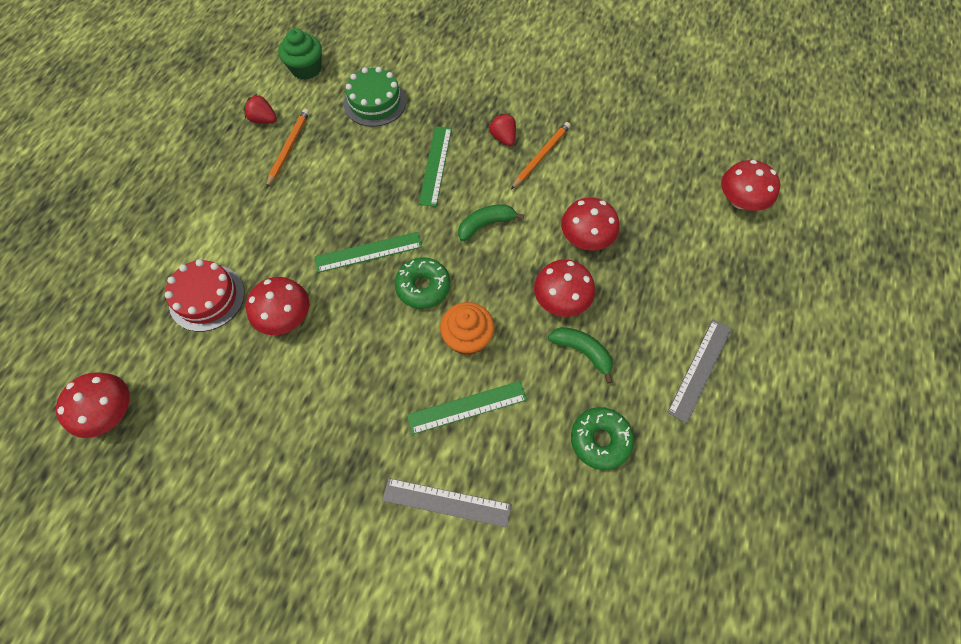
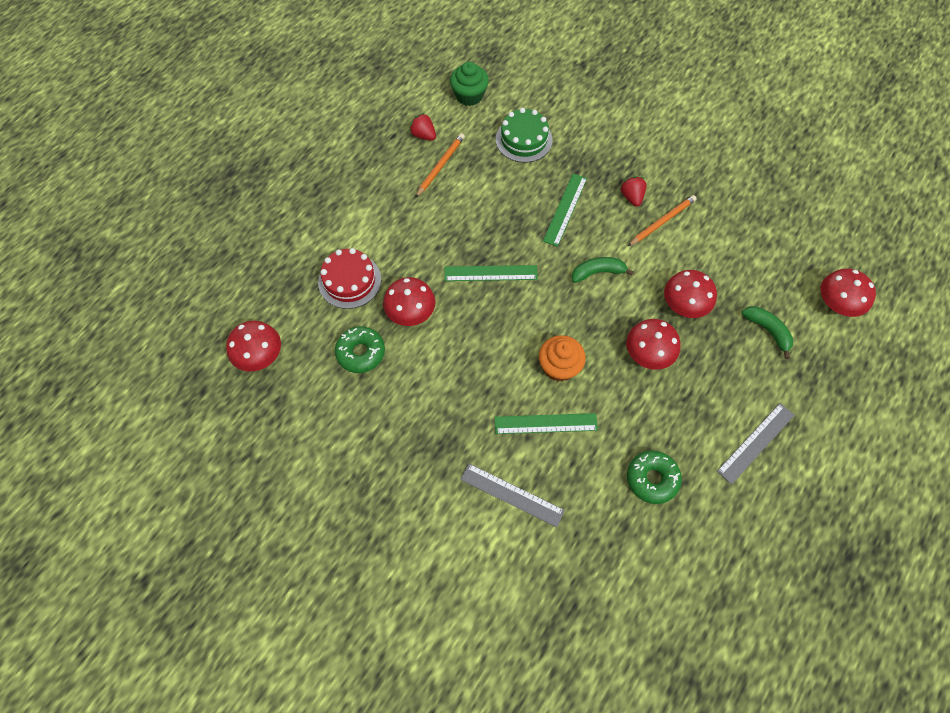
camera: 15 degrees right, 0 degrees up
(423, 287) = (531, 314): green donut -> green donut (361, 353)
(582, 352) = (655, 402): green banana -> green banana (767, 330)

